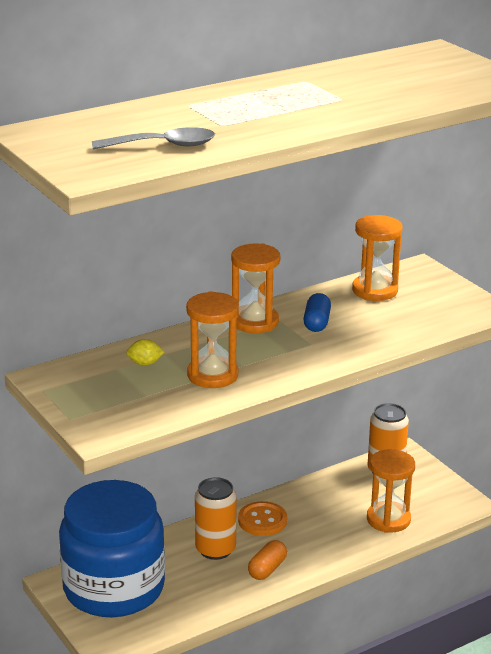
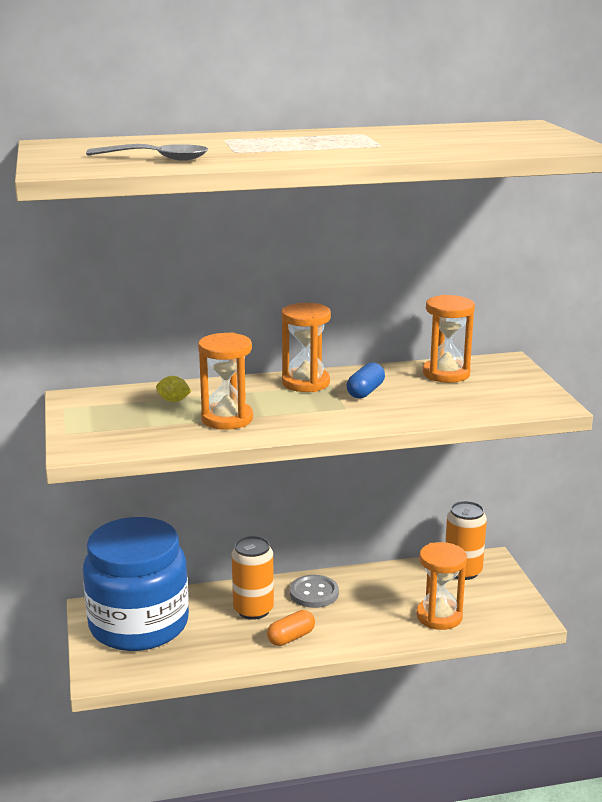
camera: 20 degrees right, 5 degrees down
(262, 520) = (314, 593): orange button -> grey button

